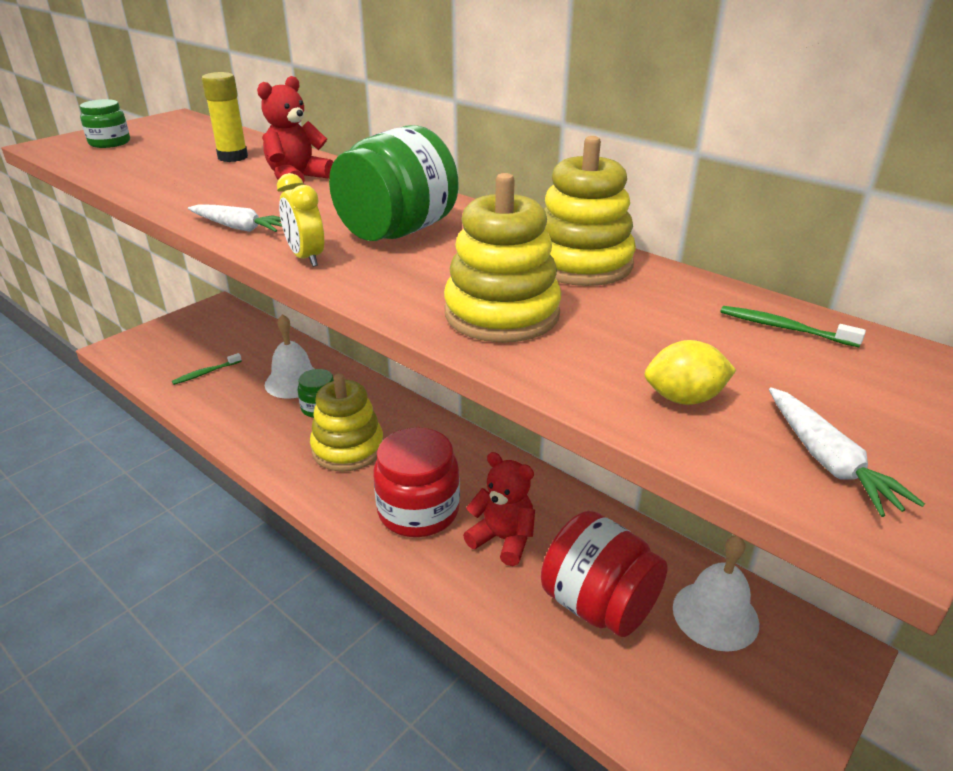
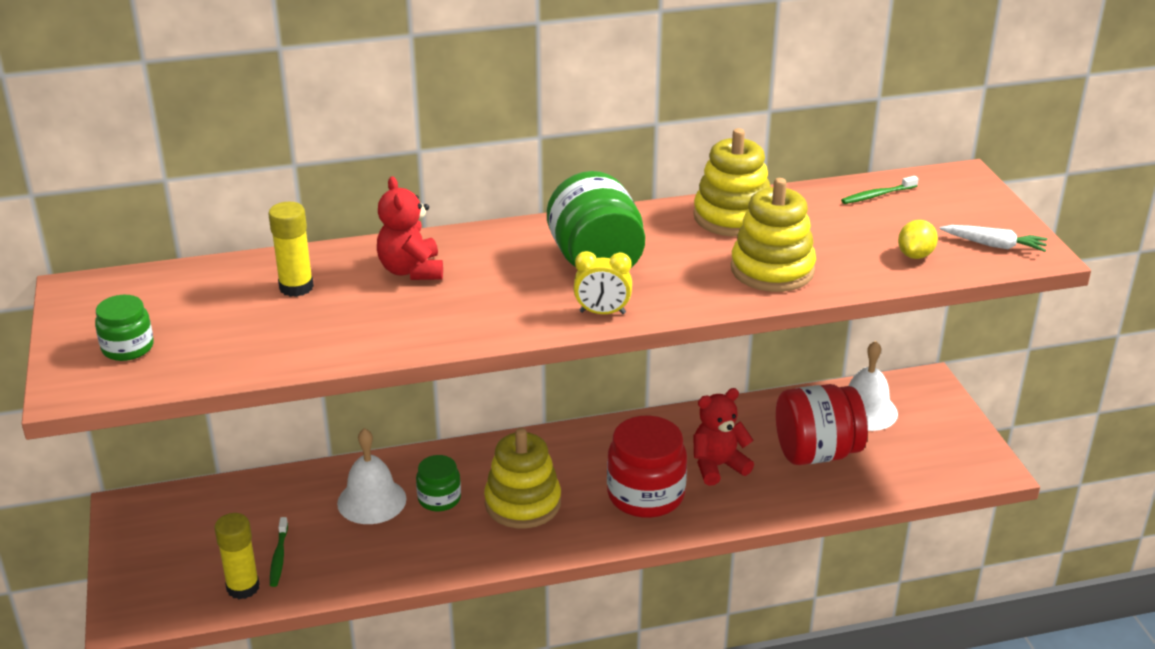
camera: 55 degrees left, 0 degrees up
(166, 374) = (243, 587): none -> yellow glue stick
(239, 227) = (501, 326): white carrot -> none

